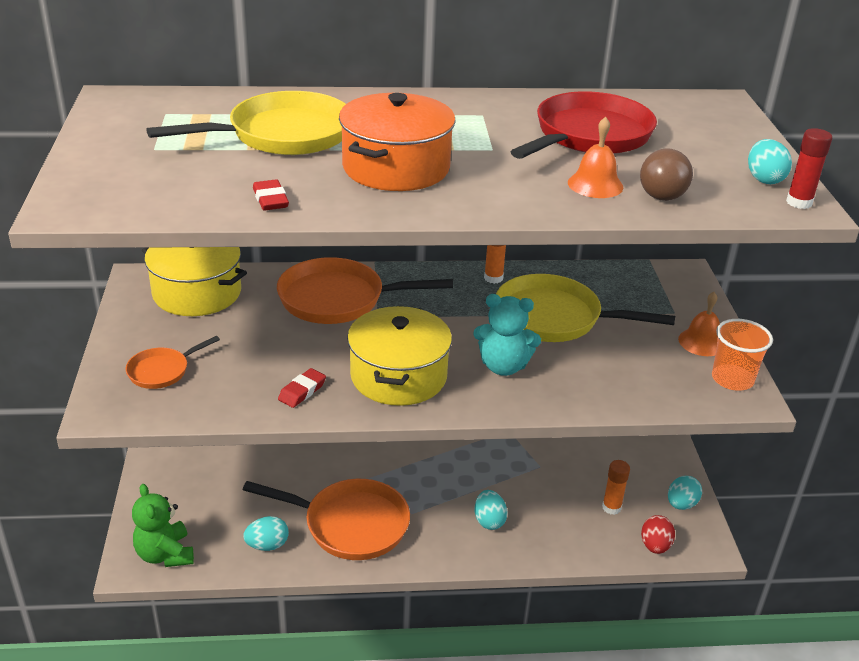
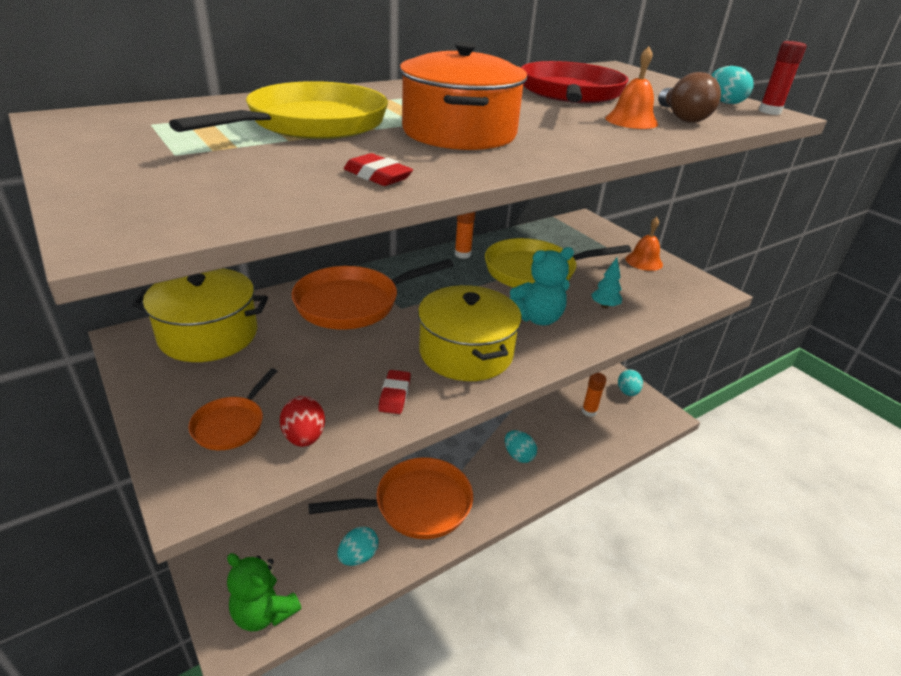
camera: 30 degrees left, 0 degrees up
(591, 376) = (604, 306): none -> turquoise tree
(655, 546) = (637, 428): red egg -> red egg (304, 437)
(732, 379) = (689, 280): orange cup -> none

